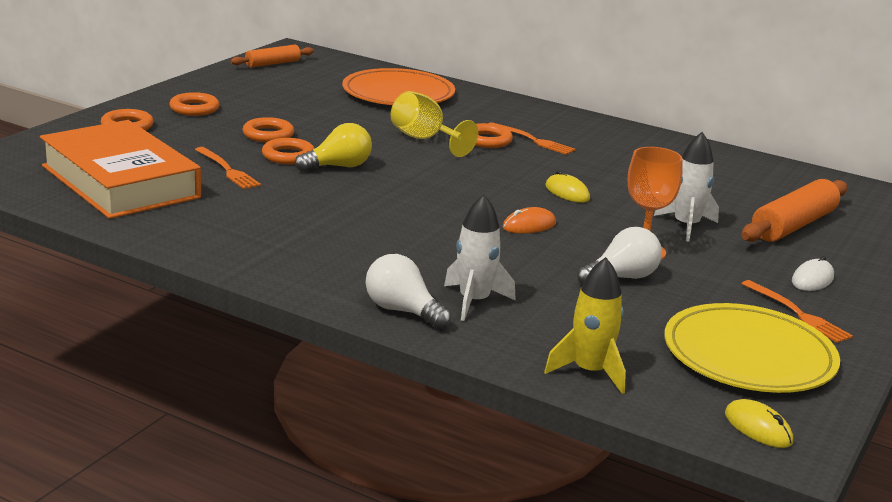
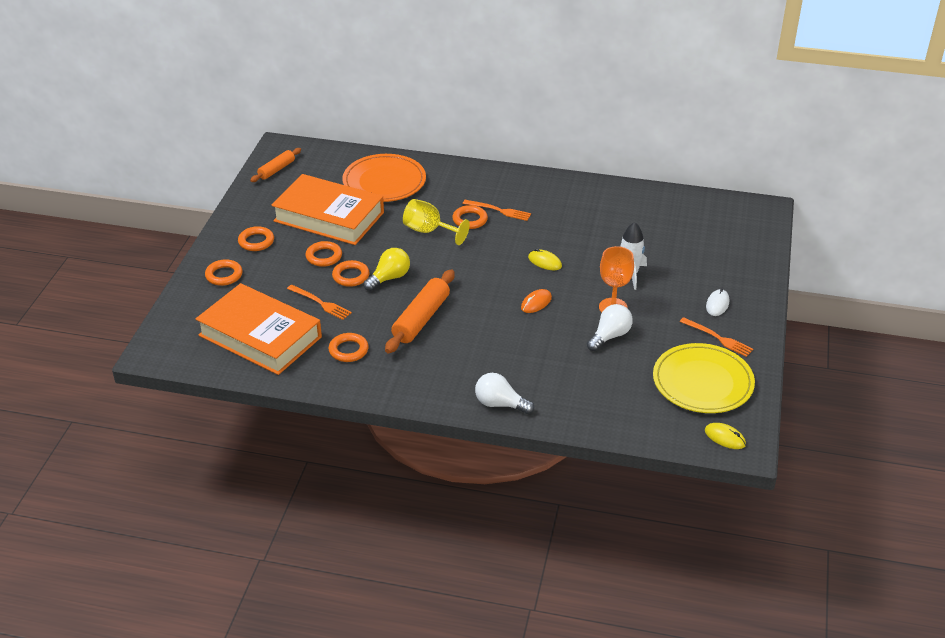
camera: 15 degrees left, 15 degrees up
(226, 216) = (348, 350): none -> orange ring
(304, 107) = (329, 217): none -> orange book
(474, 301) = (536, 383): white rocket -> none
(590, 372) = (624, 422): yellow rocket -> none
(793, 225) = (691, 254): orange rolling pin -> orange rolling pin (421, 319)

